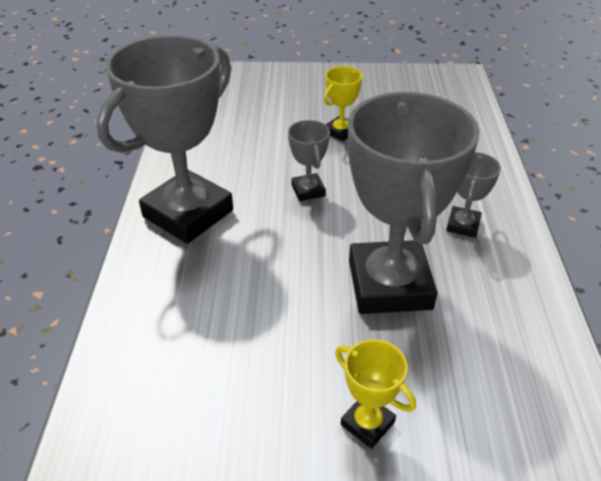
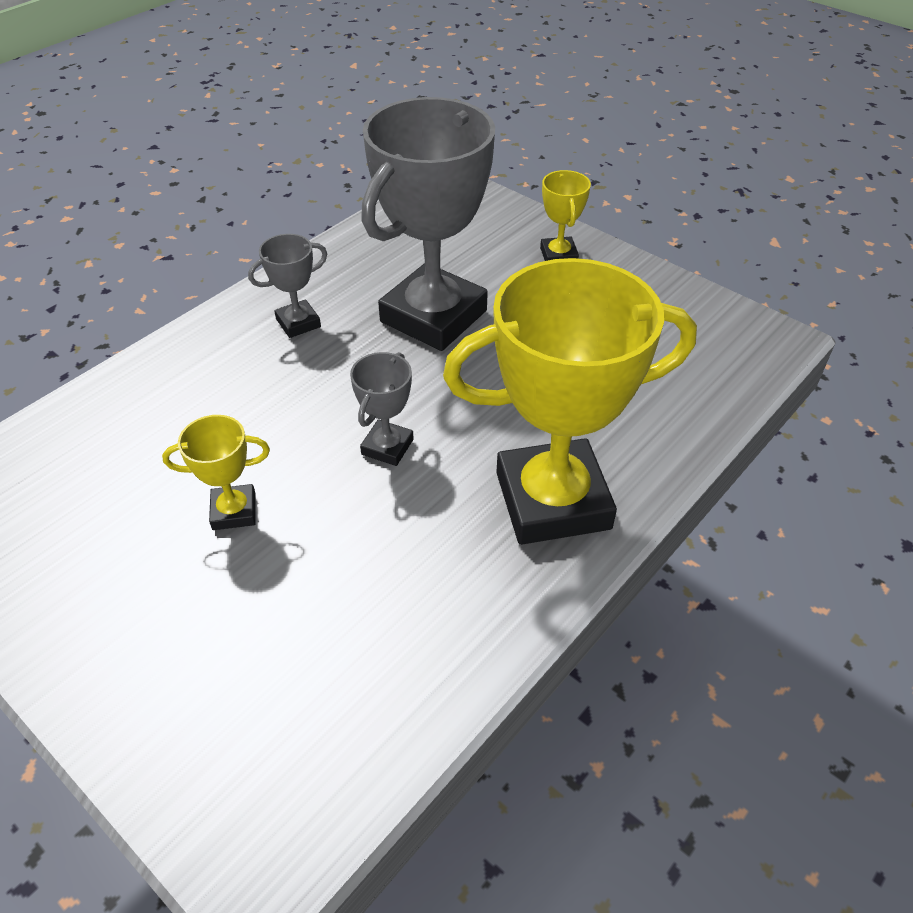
camera: 140 degrees left, 5 degrees up
(188, 213) = (552, 500): grey trophy -> yellow trophy

